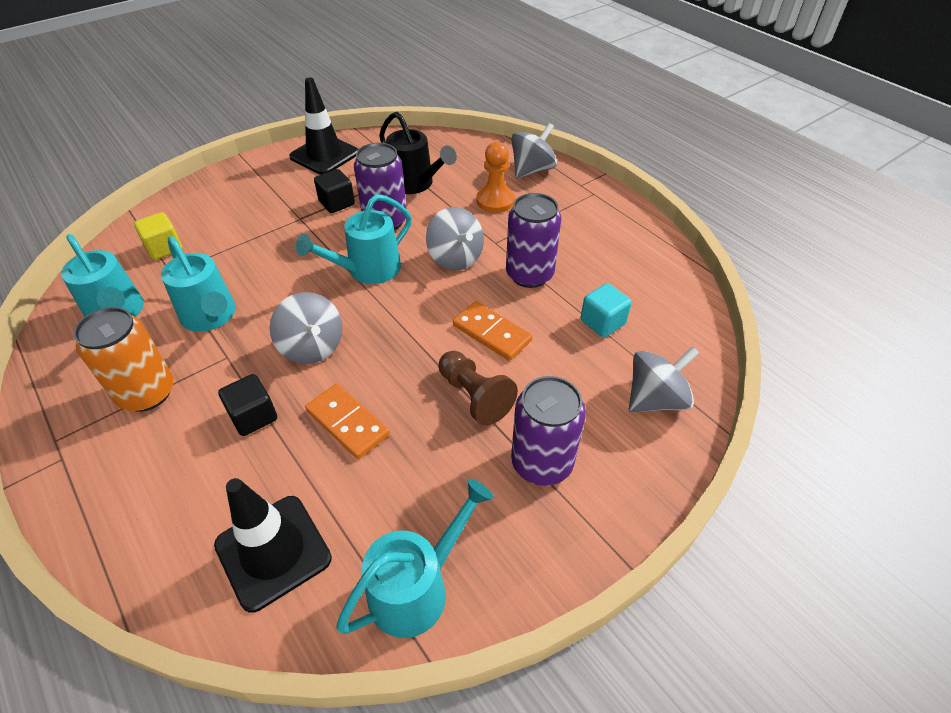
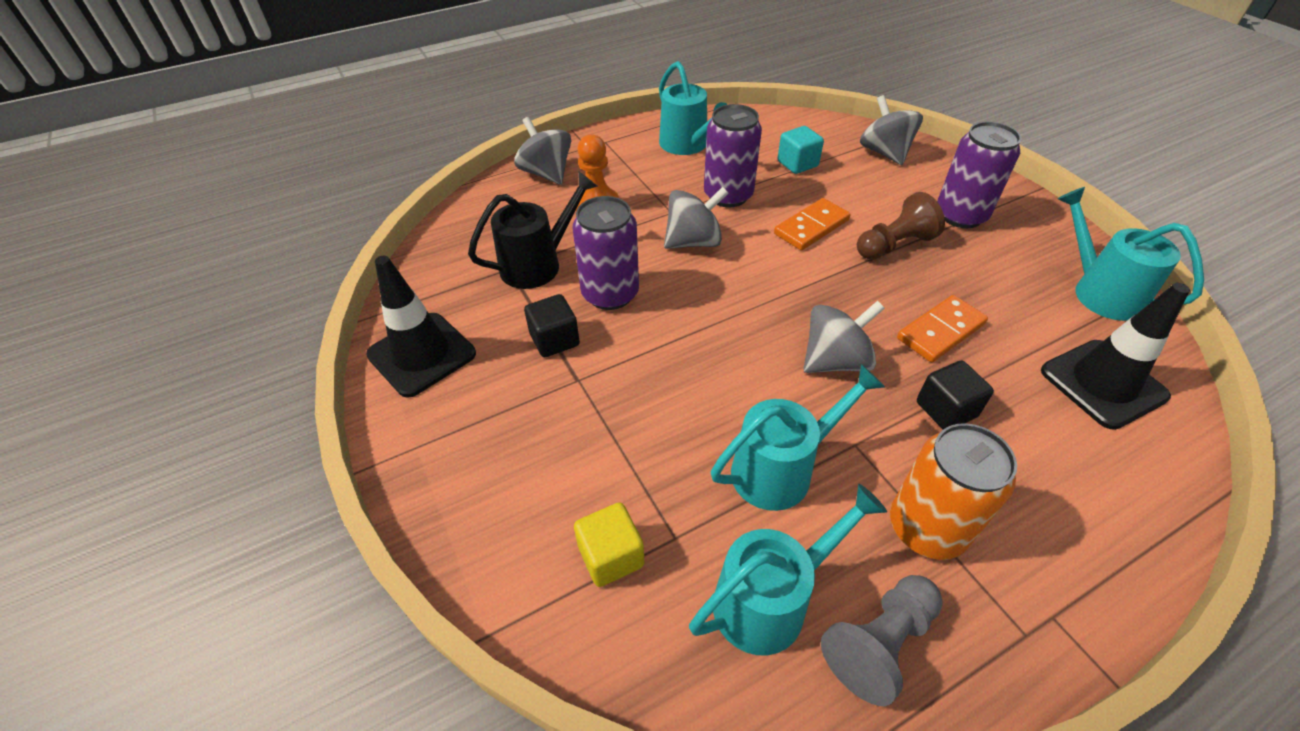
camera: 80 degrees left, 0 degrees up
(75, 362) = (879, 643): none -> grey pawn
(367, 270) = (704, 312): turquoise watering can -> turquoise watering can (687, 145)

